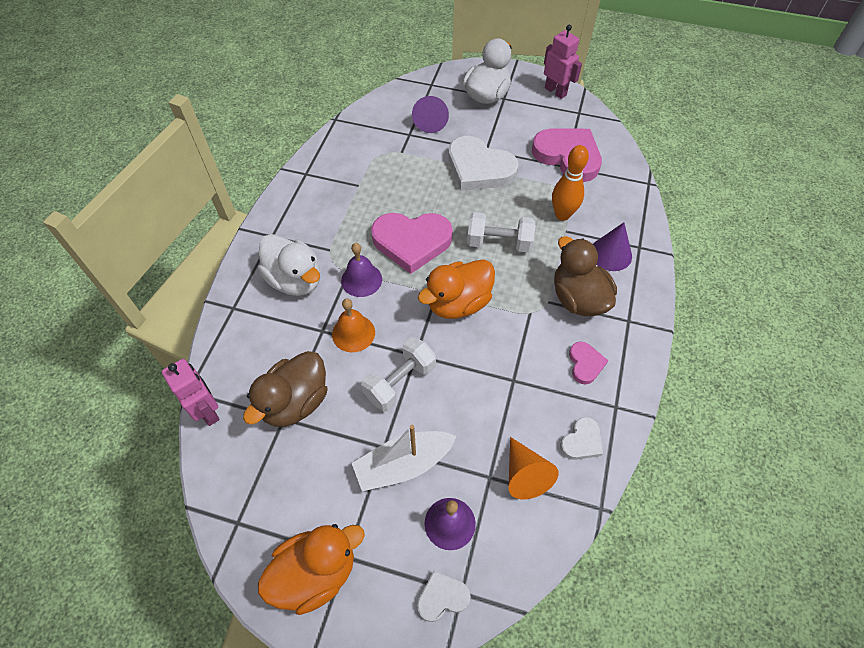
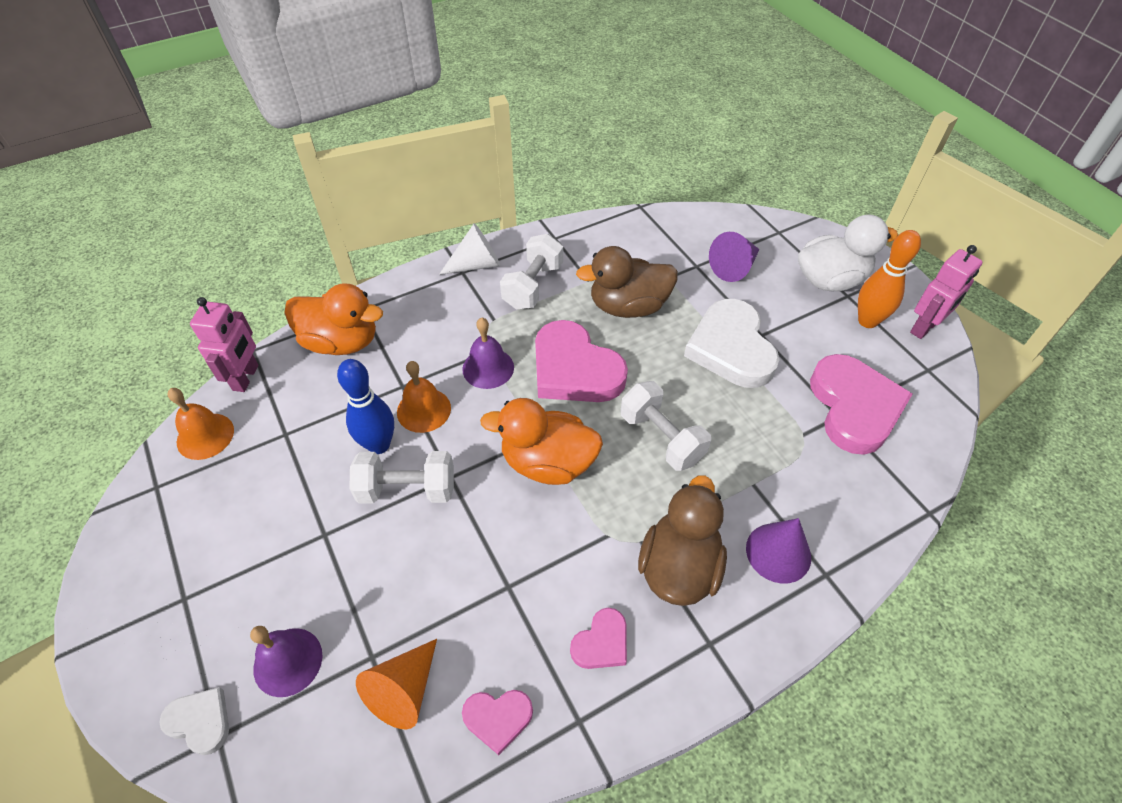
camera: 45 degrees right, 5 degrees down
(229, 466) = (205, 436): none -> orange bell
(275, 225) = (476, 264): none -> white cone
(295, 280) = (435, 324): white duck -> none
(295, 402) = (309, 428): brown duck -> brown duck (628, 306)
(315, 573) = (149, 587): orange duck -> orange duck (341, 342)
(328, 212) = (533, 286): none -> white dumbbell
(352, 374) = (379, 445): none -> blue bowling pin
(403, 464) = (319, 566): white boat -> none
(555, 91) = (924, 327): pink robot -> pink robot turned 45 degrees clockwise
(562, 215) = (770, 464): orange bowling pin -> orange bowling pin (867, 321)
(581, 441) = (498, 718): white heart -> pink heart

